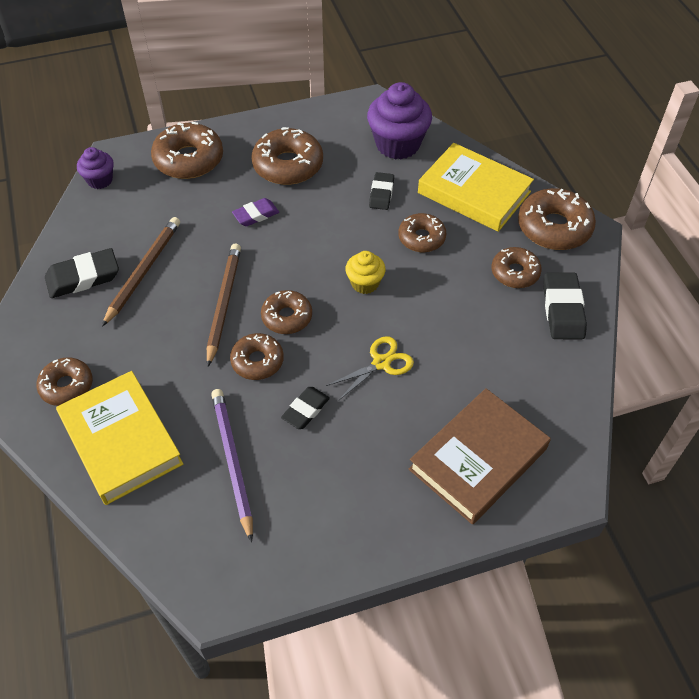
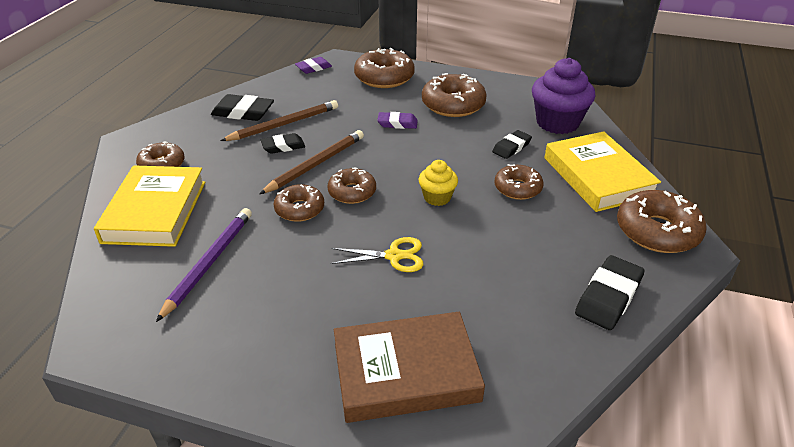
camera: 35 degrees right, 15 degrees down
(100, 180) = (313, 68): purple cupcake -> purple eraser
(305, 410) = (299, 257): black eraser -> black eraser (283, 146)
(515, 273) = (584, 247): brown donut -> none

